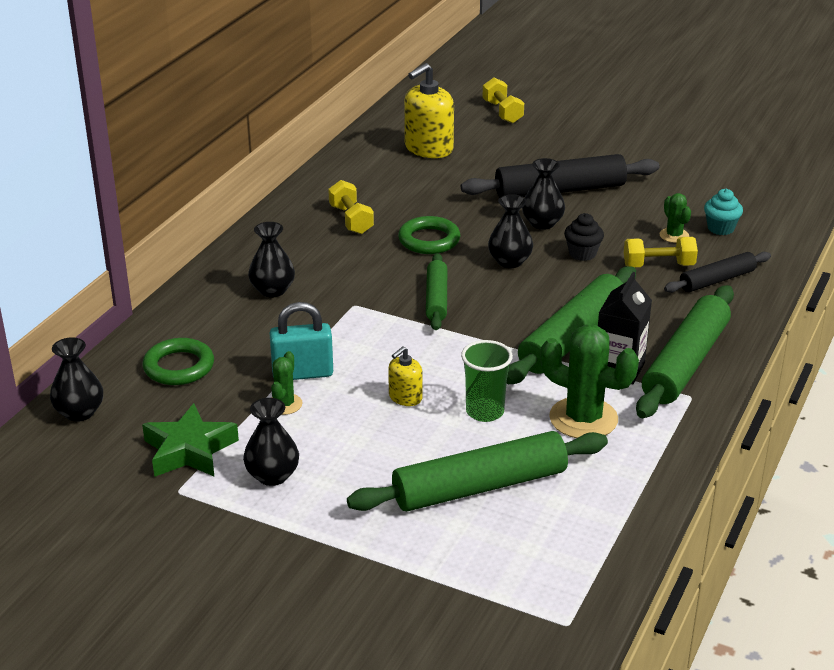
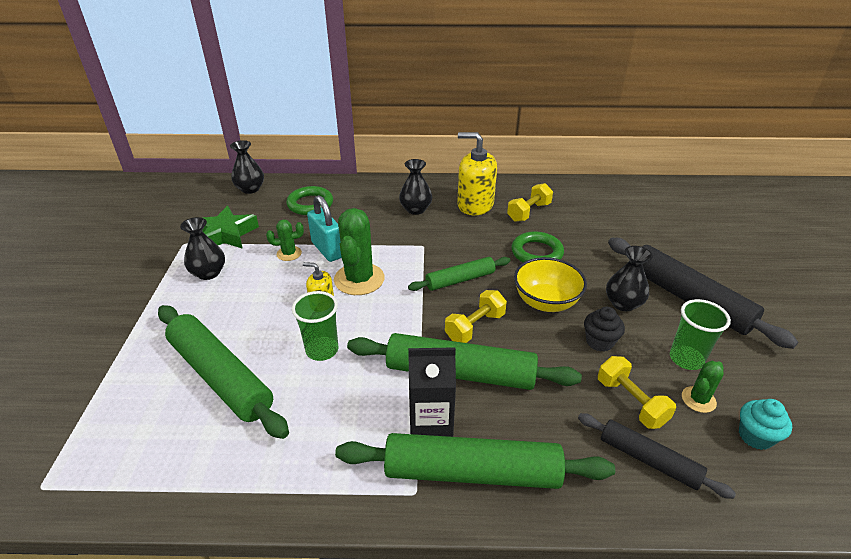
camera: 65 degrees right, 5 degrees up
(428, 148) = (664, 214): yellow soap dispenser -> yellow soap dispenser (475, 205)
(502, 112) = (770, 232): yellow dumbbell -> yellow dumbbell (475, 327)
(509, 261) = (546, 302): black vase -> yellow bowl
(583, 419) = (339, 416): green cactus -> green cactus (359, 279)
(629, 222) = (686, 359): none -> green cup

